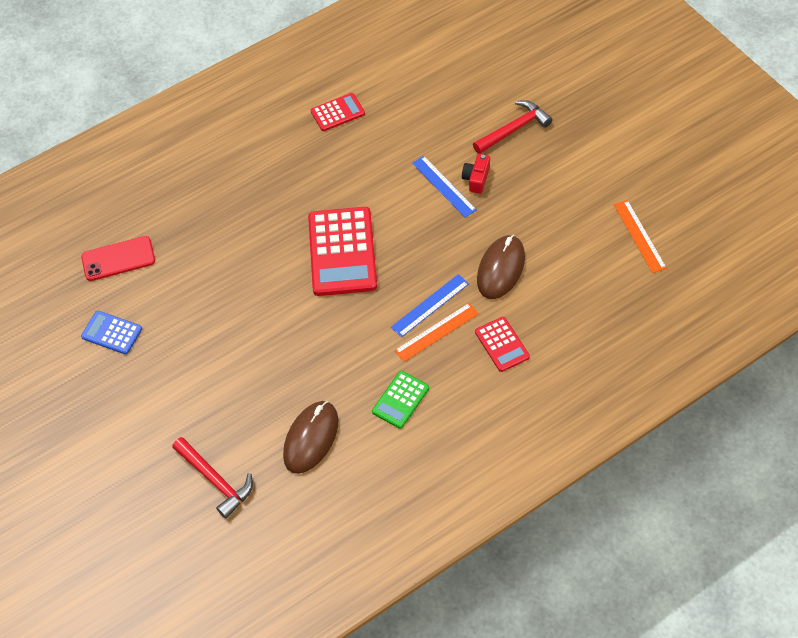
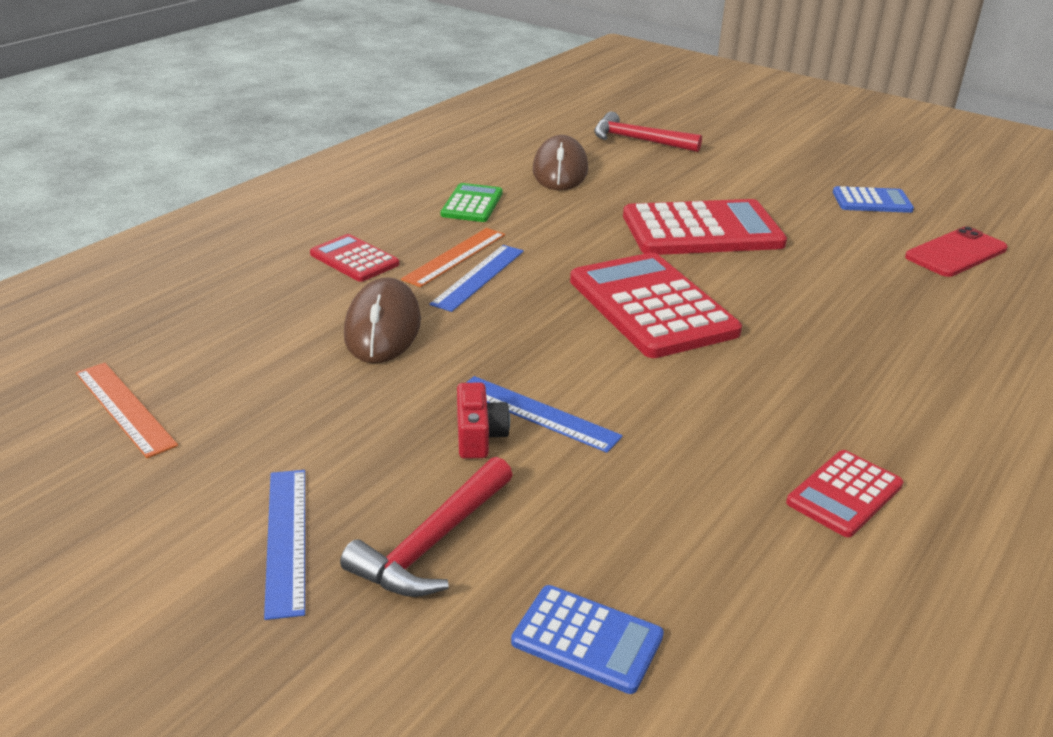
camera: 155 degrees right, 25 degrees down
(259, 324) = (702, 230): none -> red calculator
(472, 80) = (587, 639): none -> blue calculator
(570, 144) = (287, 539): none -> blue ruler

